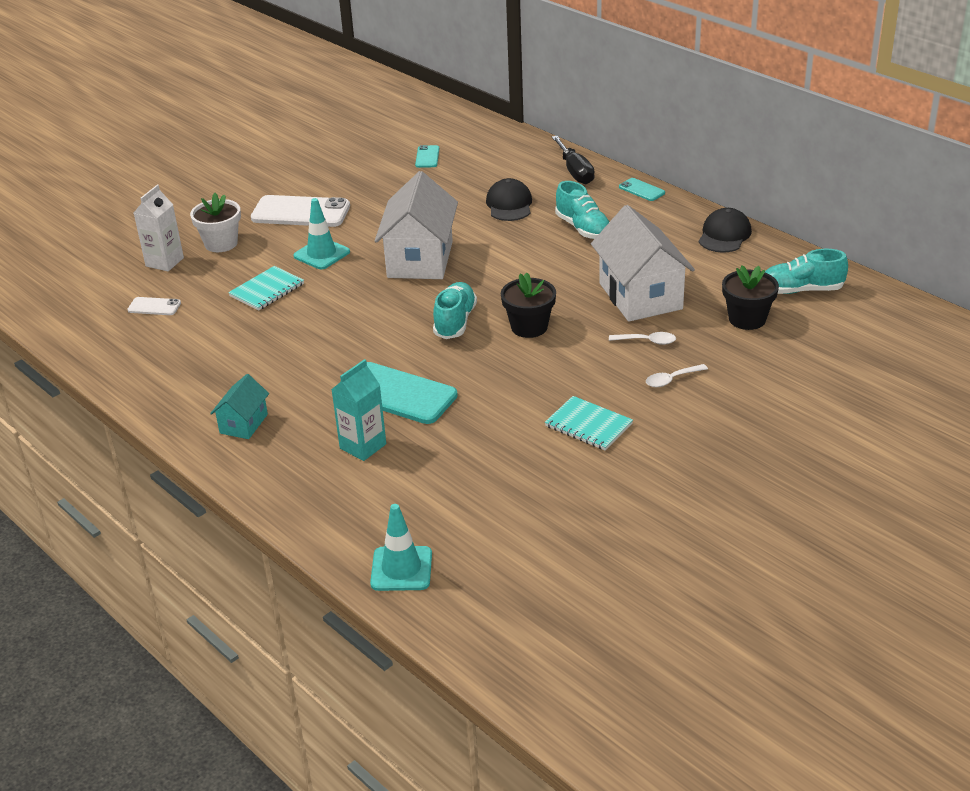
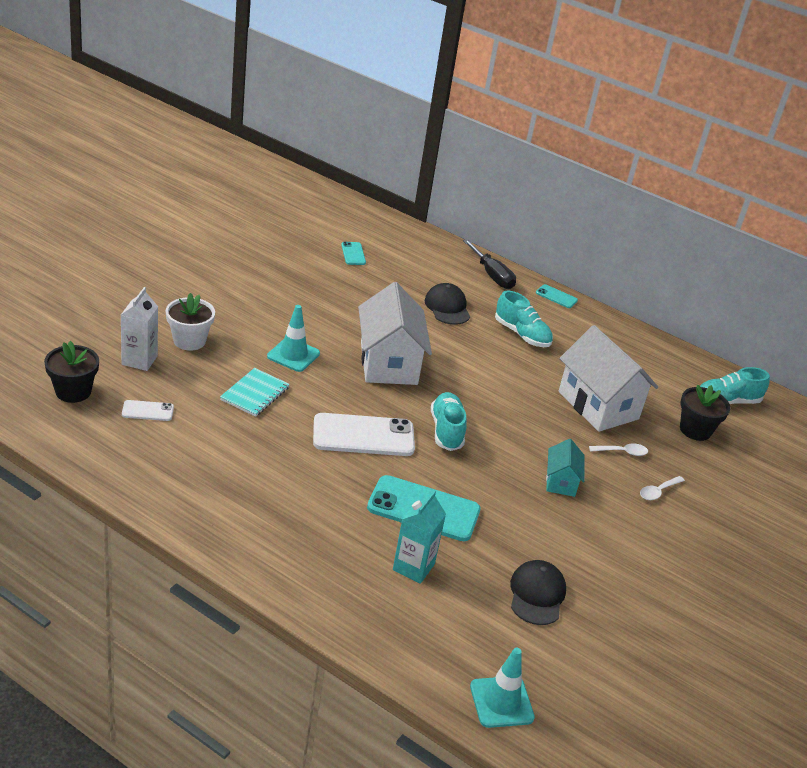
camera: 20 degrees left, 0 degrees up
(243, 424) = (288, 544): turquoise house -> turquoise house (561, 482)
(300, 212) = (255, 309): white phone -> white phone (363, 436)
(529, 327) = (515, 437): black flower pot -> black flower pot (73, 391)
(588, 425) = (607, 540): turquoise notebook -> none
(724, 235) = (643, 345): black cap -> black cap (537, 595)

